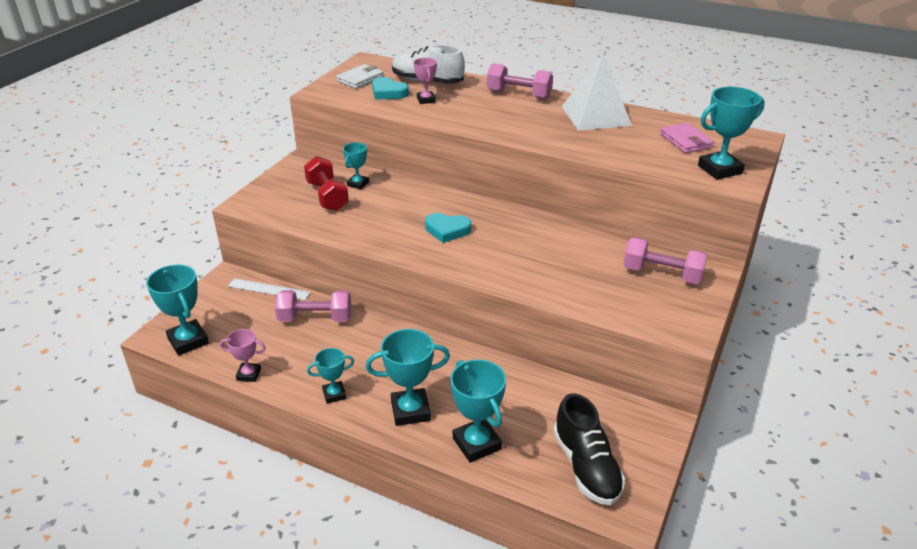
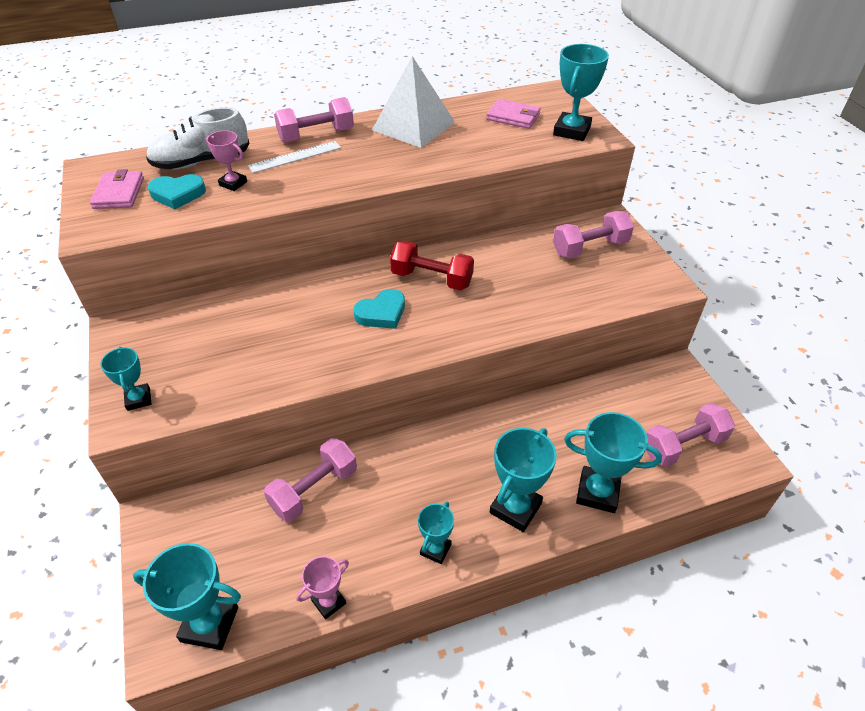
camera: 45 degrees left, 10 degrees up
(269, 289) = (222, 496): white ruler -> white ruler (295, 157)
(327, 196) = (210, 351): red dumbbell -> red dumbbell (431, 279)
(358, 184) = (224, 318): turquoise trophy -> turquoise trophy (138, 399)
(360, 79) = (119, 193): white wallet -> pink wallet
(586, 467) = (683, 445): black shoe -> pink dumbbell

